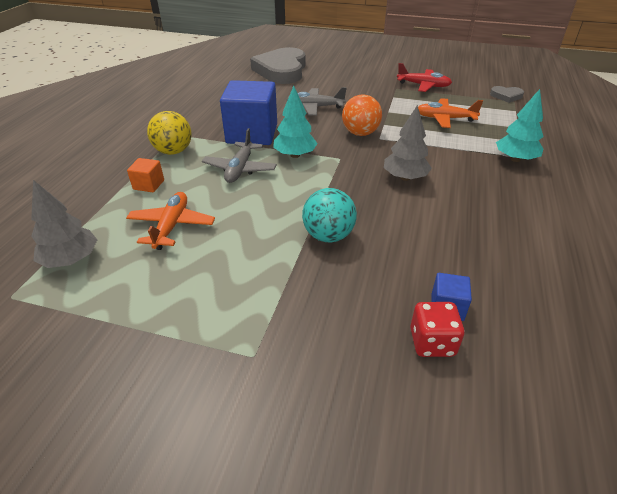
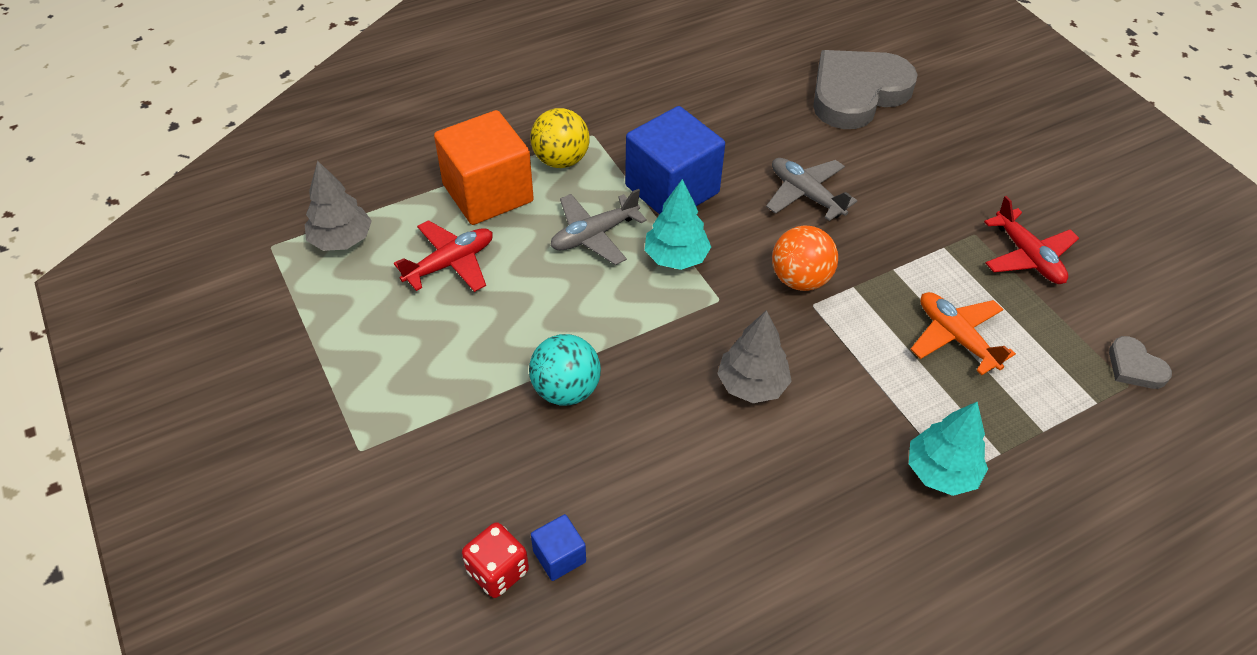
camera: 45 degrees right, 10 degrees up
(148, 185) = (488, 193): orange cube -> orange cube, size x2.28
(171, 226) = (450, 264): orange plane -> red plane

